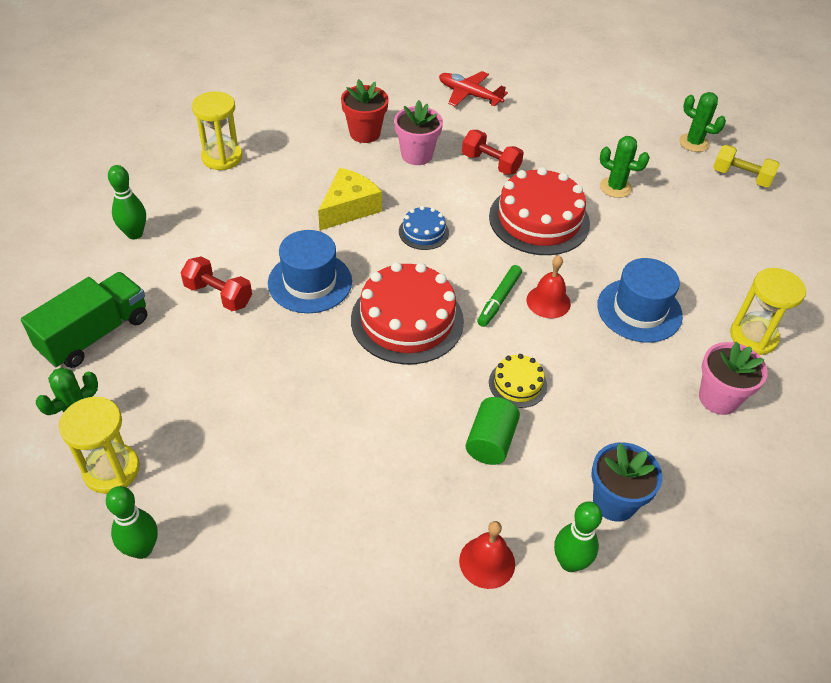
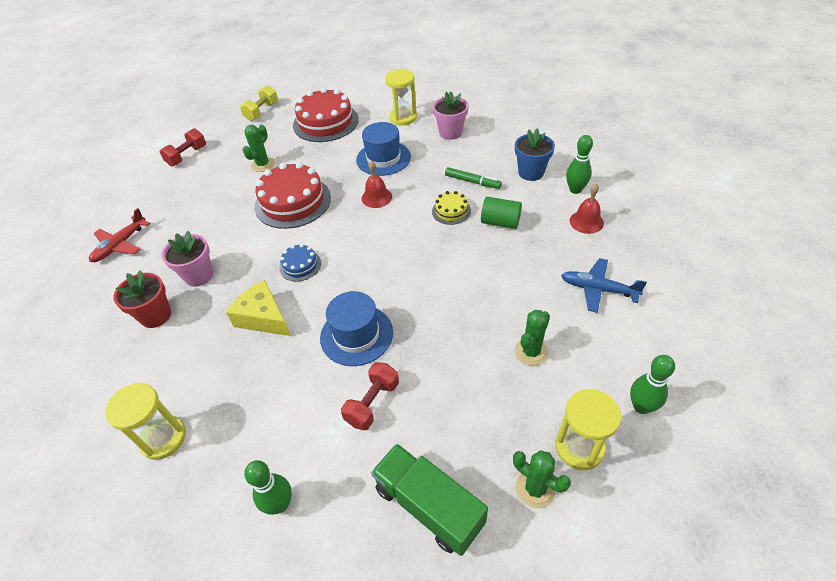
camera: 85 degrees left, 0 degrees up
(340, 545) = (598, 289): none -> blue plane
(407, 320) = (397, 269): red cake -> red cake (325, 122)
(490, 163) = (221, 229): red dumbbell -> red dumbbell (187, 156)
(499, 300) = (375, 221): green marker -> green marker (472, 182)
(694, 143) = (221, 128): green cactus -> green cactus (531, 352)

